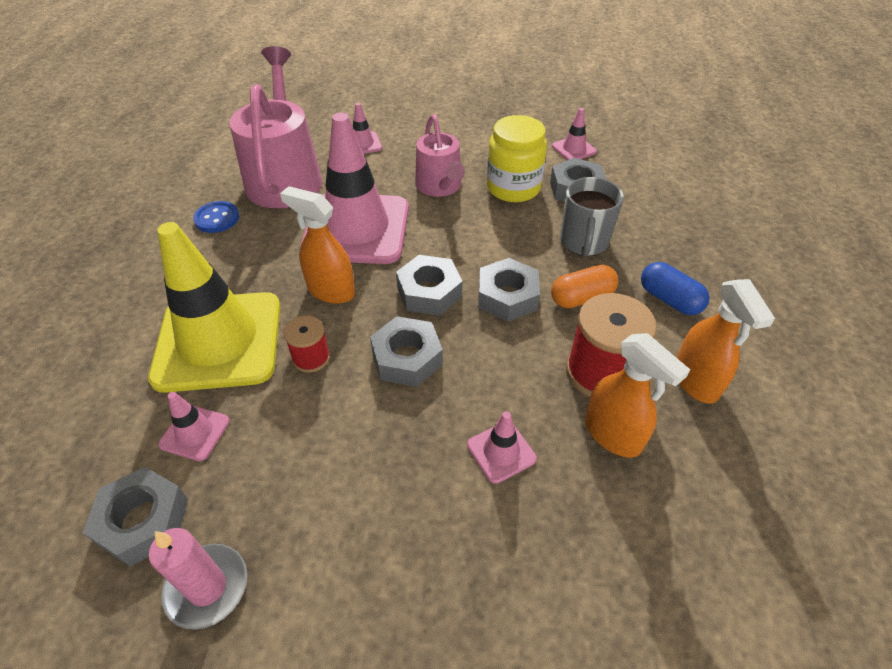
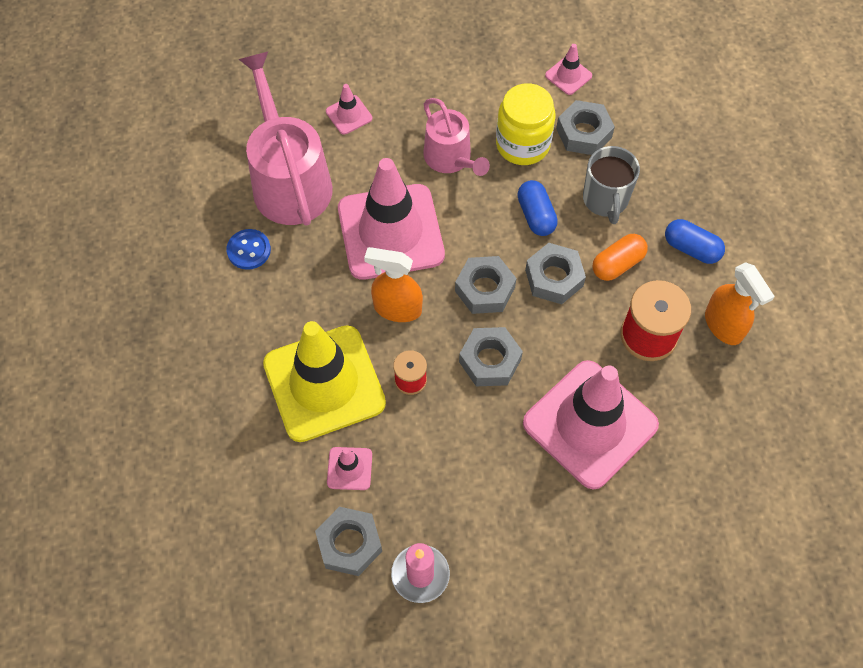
camera: 15 degrees left, 15 degrees up
(501, 452) = (590, 424): pink traffic cone -> pink traffic cone, size x2.45
(506, 242) = (536, 215): none -> blue capsule
(613, 434) = (669, 389): orange spray bottle -> none

